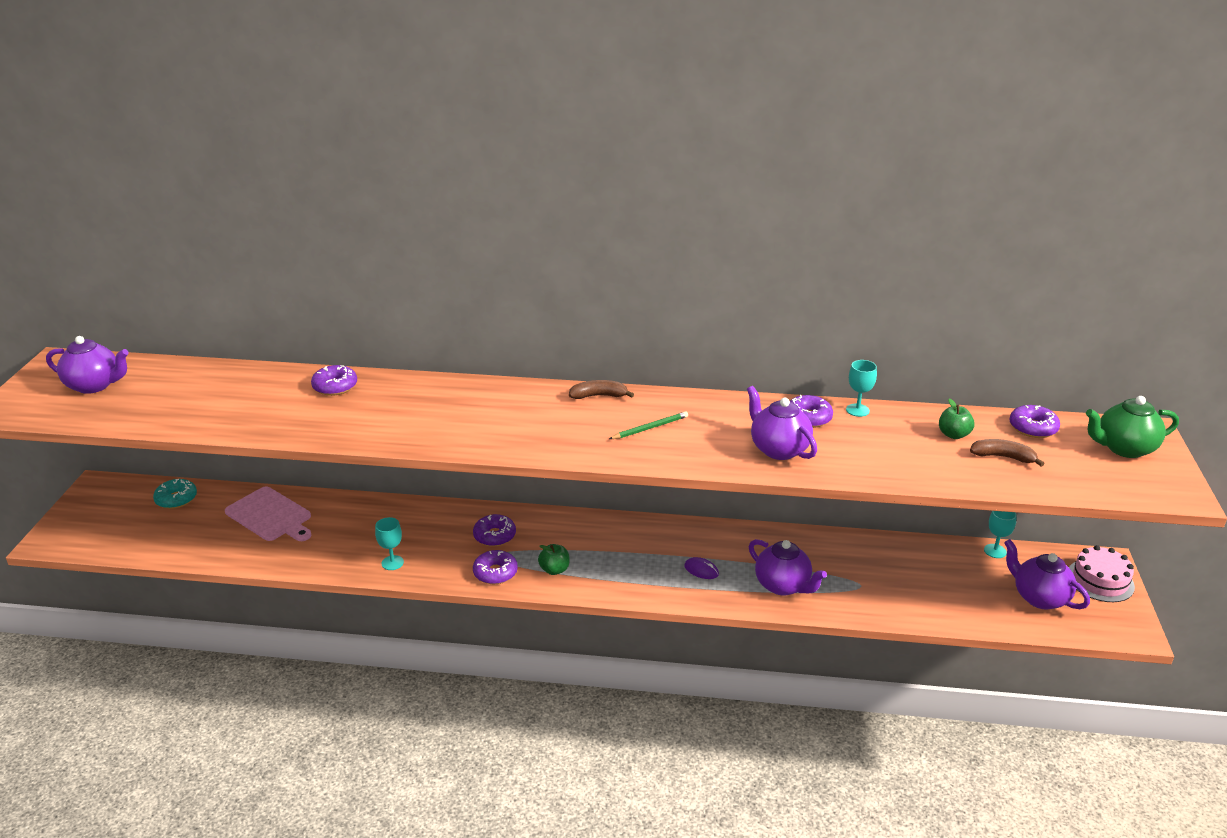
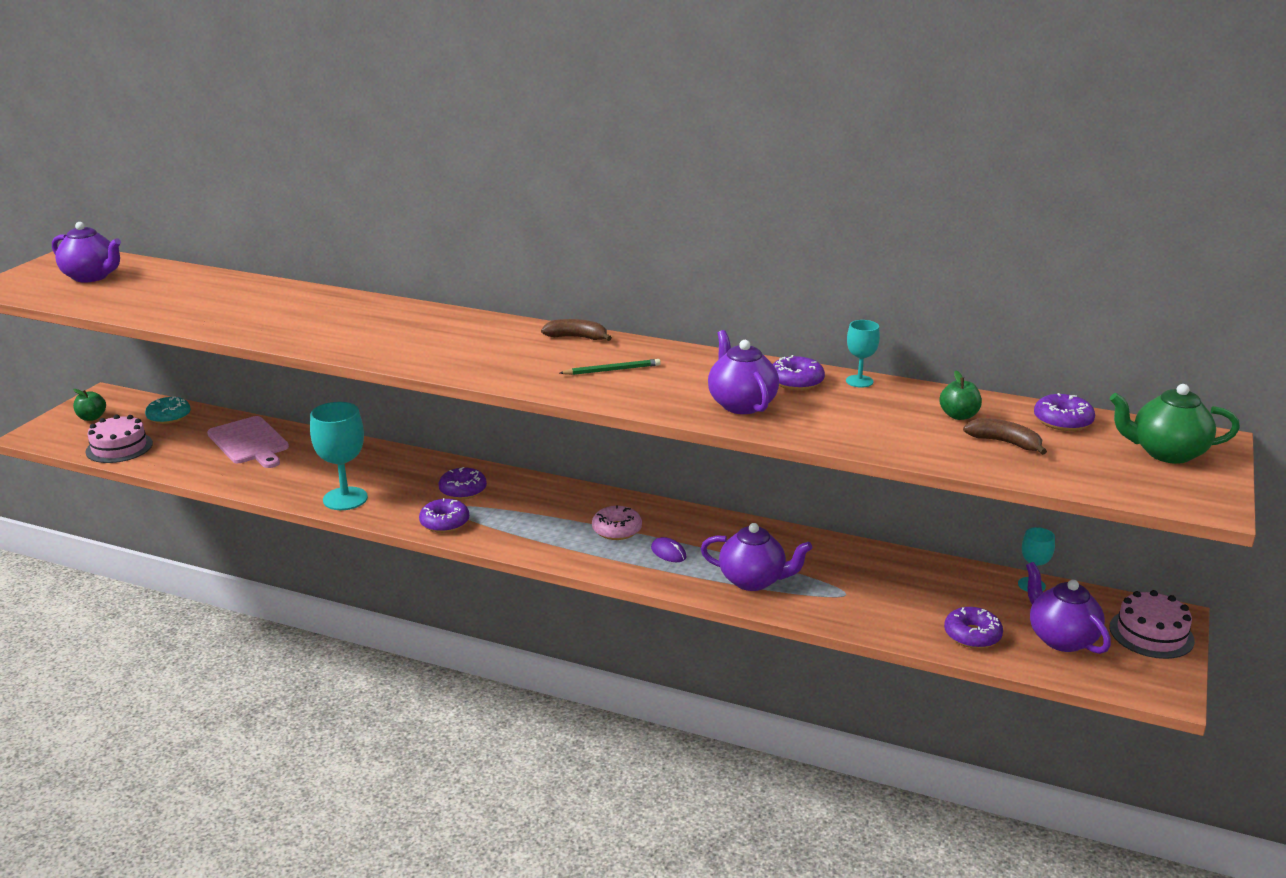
camera: 15 degrees right, 5 degrees down
(144, 541) = (119, 447): none -> pink cake
(335, 387) = (314, 301): purple donut -> purple donut (972, 635)
(392, 563) = (345, 499): turquoise goblet -> turquoise goblet, size x1.83
(554, 570) = (508, 529): green apple -> green apple (92, 418)
(647, 555) = (617, 530): none -> pink donut
(783, 586) = (753, 581): purple teapot -> purple teapot turned 45 degrees counterclockwise

